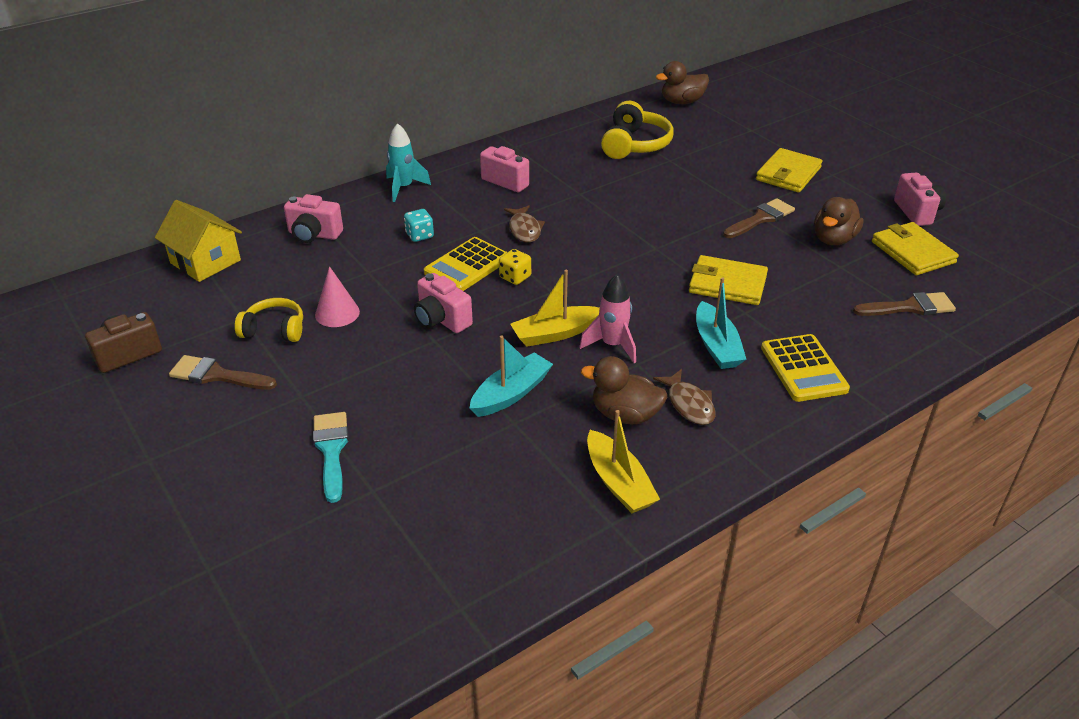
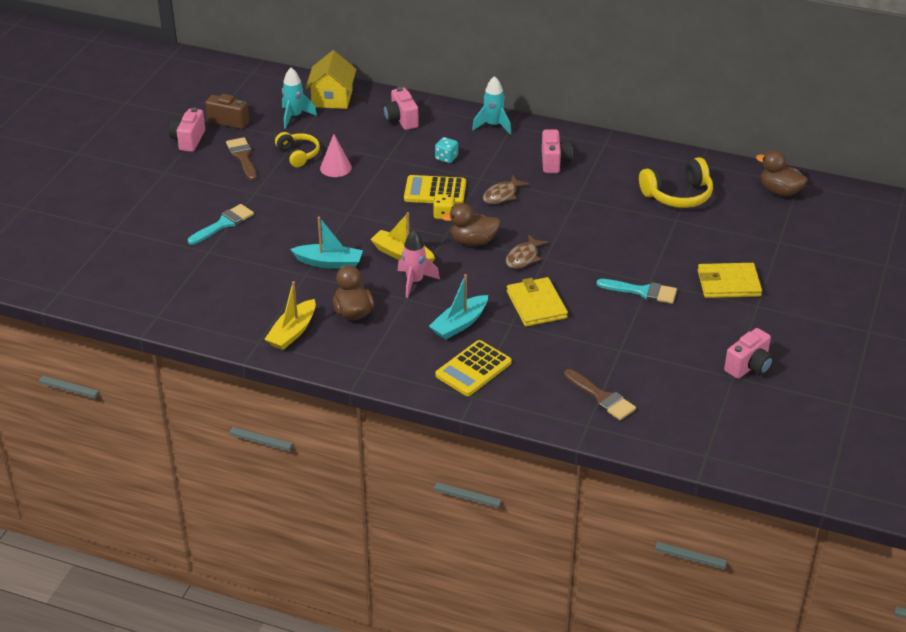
camera: 55 degrees right, 0 degrees up
(198, 302) = (294, 117): none -> turquoise rocket
(441, 320) = (370, 207): pink camera -> pink camera (188, 140)
(689, 404) = (388, 333): brown fish -> brown fish (523, 257)
(761, 219) = (642, 292): brown brush -> turquoise brush
(833, 239) = (654, 335): brown duck -> brown duck (473, 241)
(912, 252) = (683, 380): yellow wallet -> none

